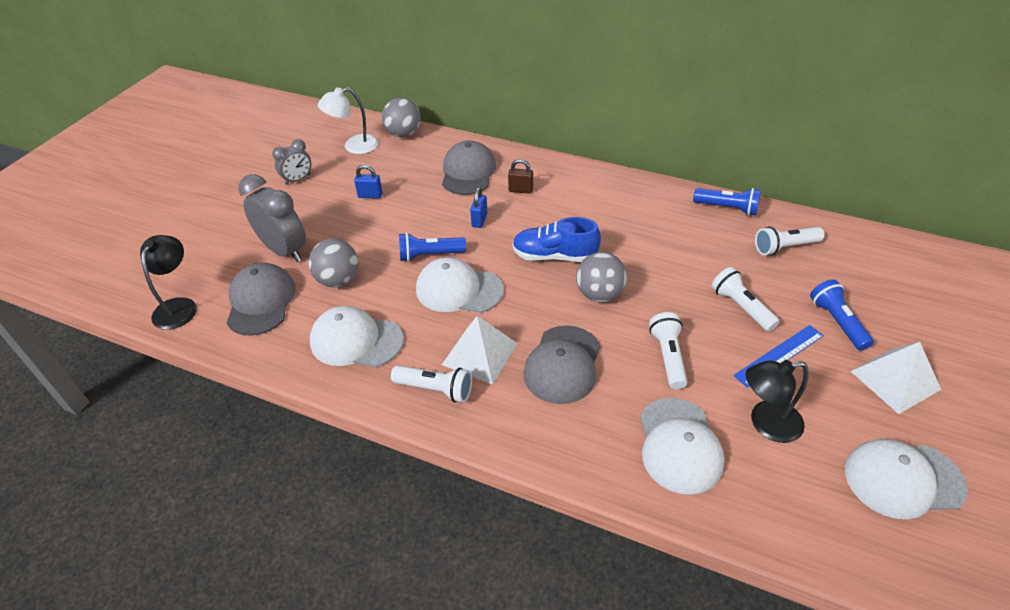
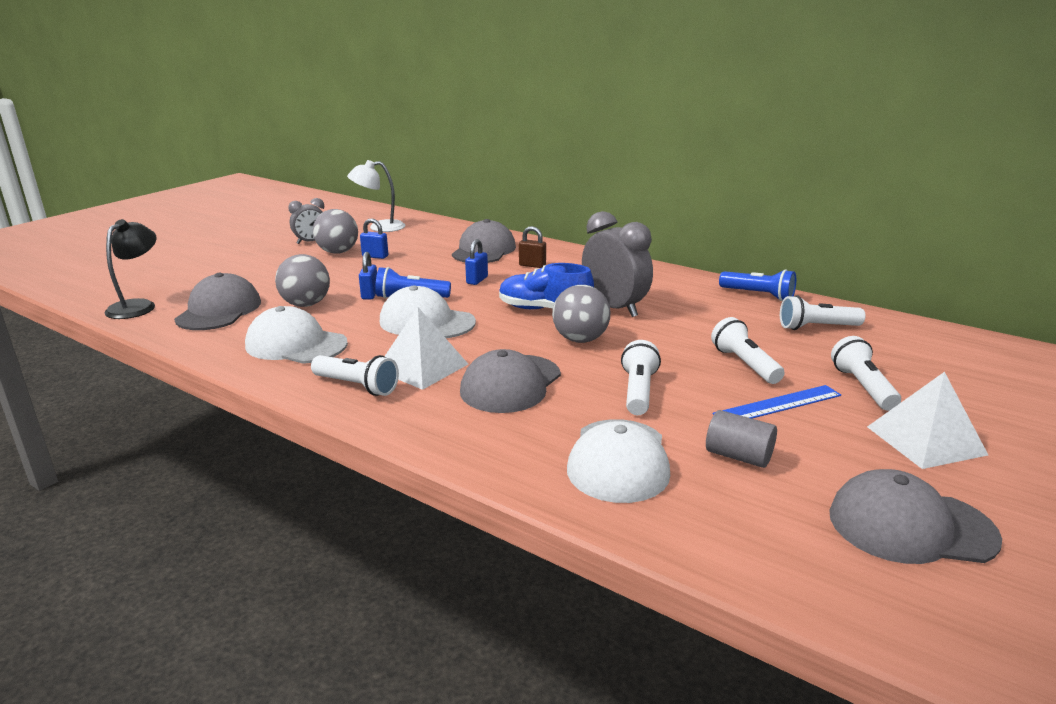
camera: 10 degrees right, 20 degrees down
(284, 251) = (266, 282): grey clock -> grey clock (614, 308)
(390, 256) = (370, 294): none -> blue padlock
(403, 134) = (433, 224): grey ball -> grey ball (338, 252)
(766, 423) = (738, 456): black lamp -> grey cylinder
(837, 322) = (862, 387): blue flashlight -> white flashlight
(903, 479) = (910, 526): white cap -> grey cap

